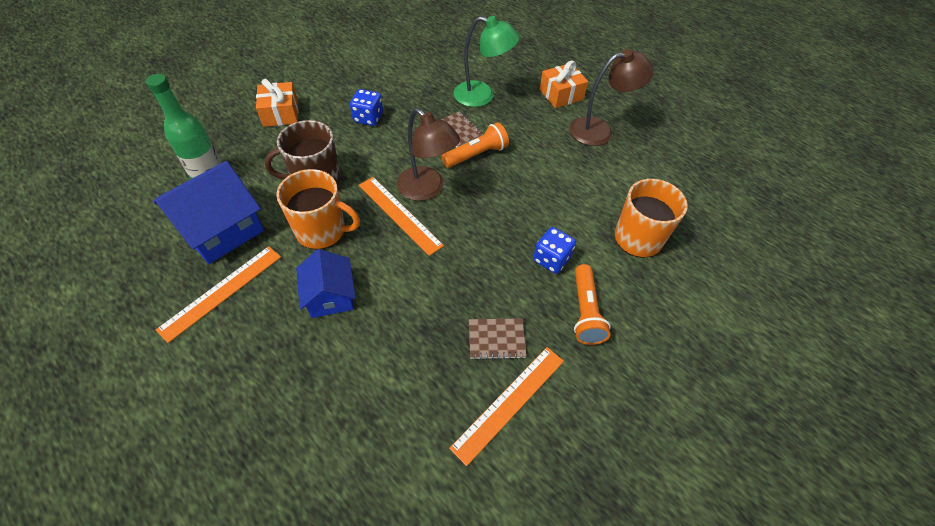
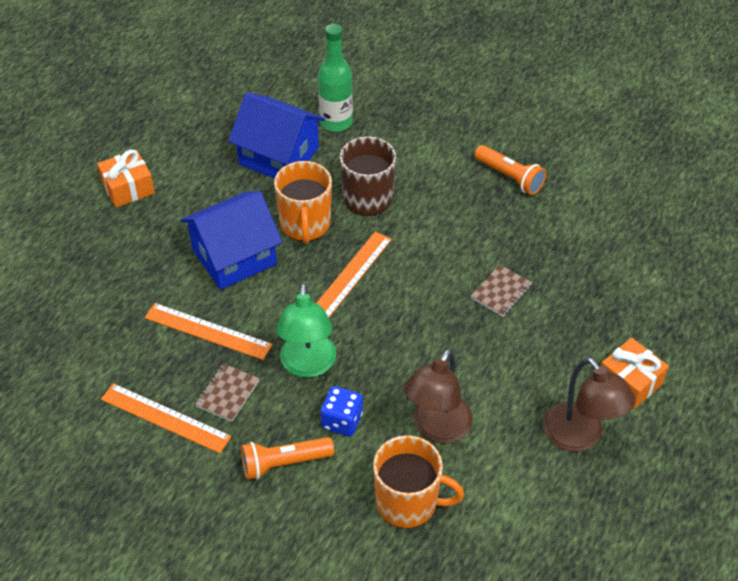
camera: 75 degrees right, 5 degrees down
(221, 292) = (214, 184): orange ruler -> orange ruler (208, 331)
(281, 113) = (448, 136): orange gift -> orange gift (128, 188)
(330, 296) = (234, 257): blue house -> blue house, size x1.57
(368, 118) = (479, 207): blue dice -> none
(427, 189) = (394, 289): brown lamp -> brown lamp (437, 429)
(476, 154) = (469, 319): orange flashlight -> orange flashlight (510, 177)
(482, 96) = (577, 299): green lamp -> green lamp (307, 366)
(496, 339) = (227, 393): brown notebook -> brown notebook turned 45 degrees clockwise

